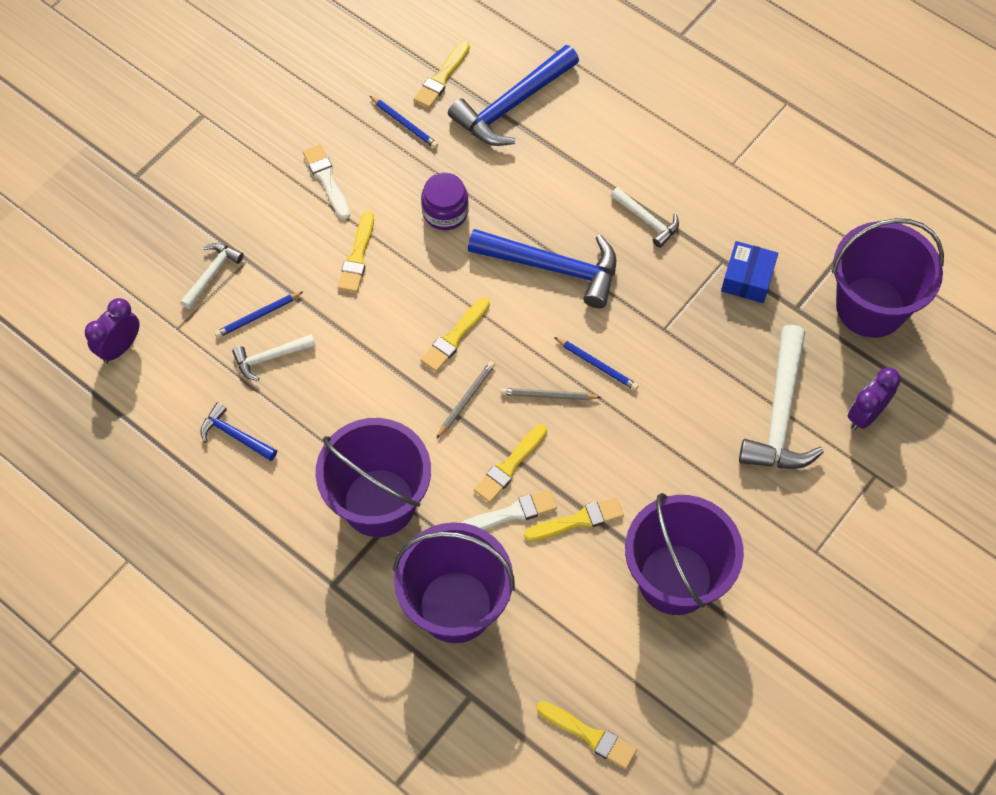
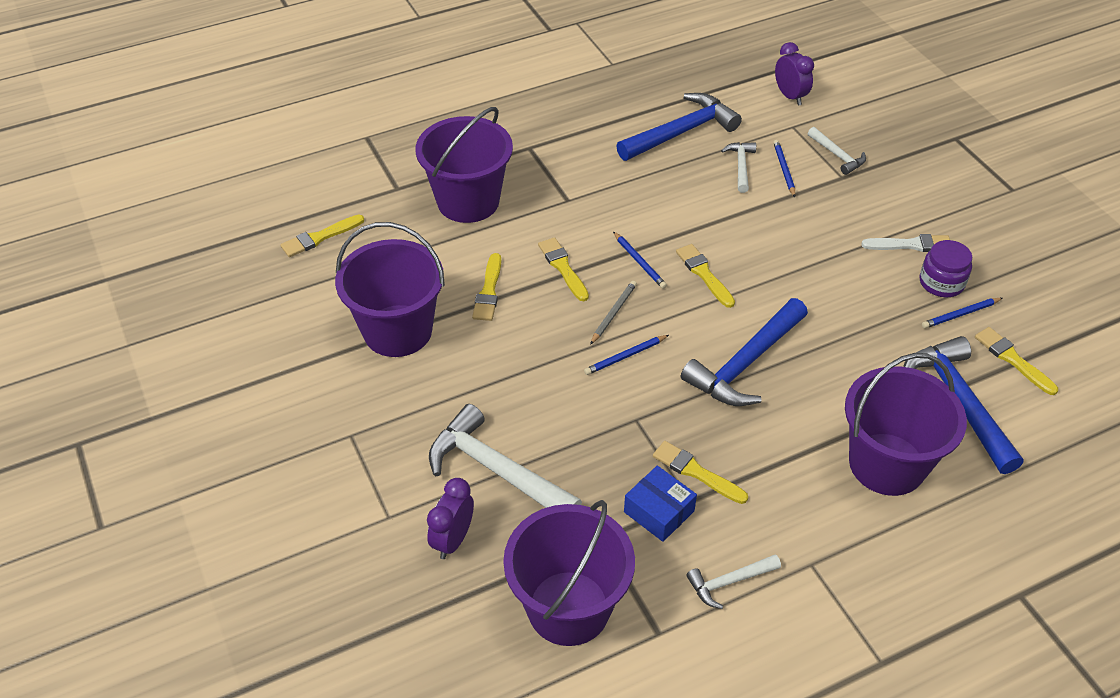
camera: 115 degrees right, 15 degrees down
(235, 435) = (681, 132): blue hammer -> blue hammer, size x1.92
(357, 256) = (817, 240): yellow brush -> yellow brush (696, 472)
(379, 503) = (578, 187): purple bucket -> purple bucket (887, 464)
(445, 212) = (842, 310): purple jar -> purple jar (941, 282)
(466, 400) = (639, 262): grey pencil -> blue pencil
(511, 513) = (521, 255): white brush -> none
(647, 220) = (768, 456): white hammer -> white hammer (729, 582)
(865, 415) = (453, 540): purple clock -> purple clock turned 135 degrees counterclockwise

